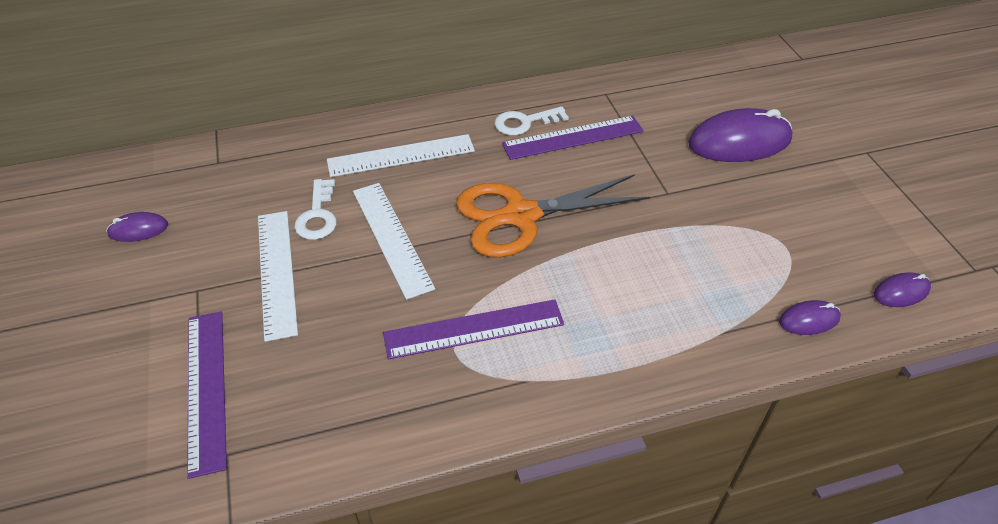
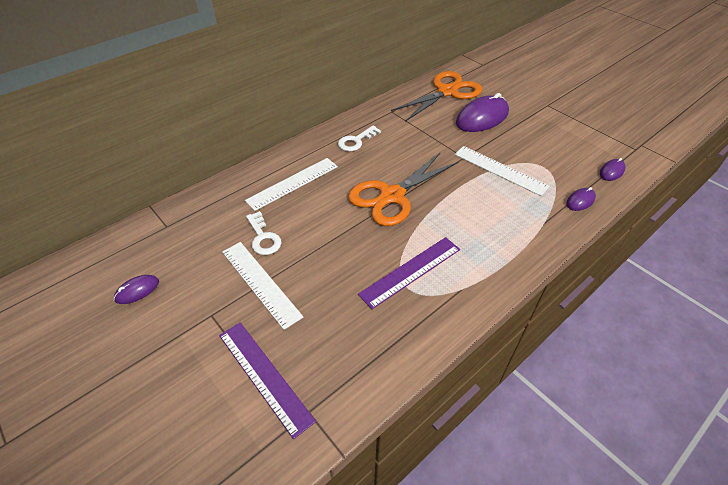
camera: 25 degrees left, 0 degrees up
(392, 238) = (322, 235): white ruler -> white ruler (500, 170)
(573, 137) = (390, 141): purple ruler -> none
(712, 87) = (447, 92): none -> orange scissors

